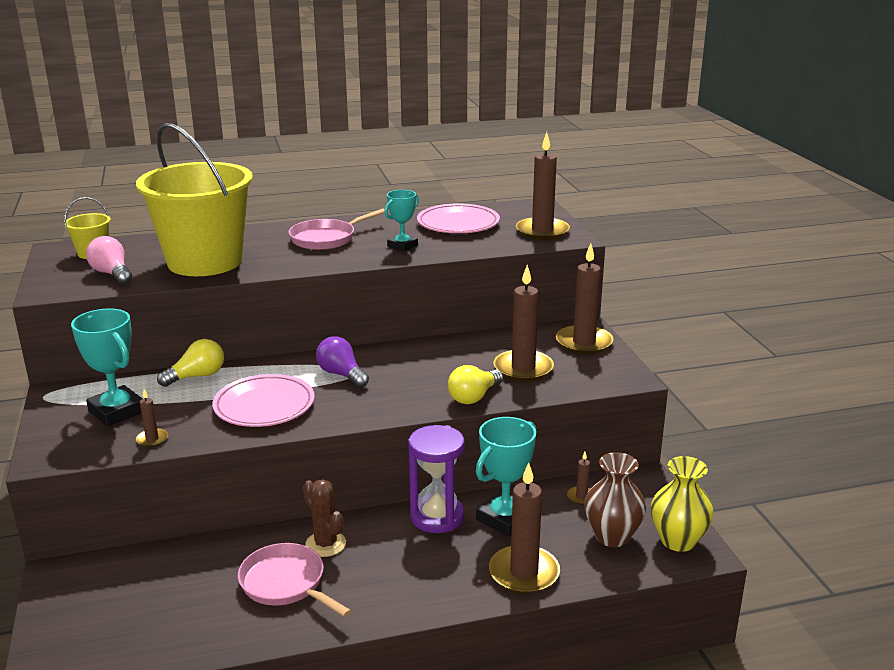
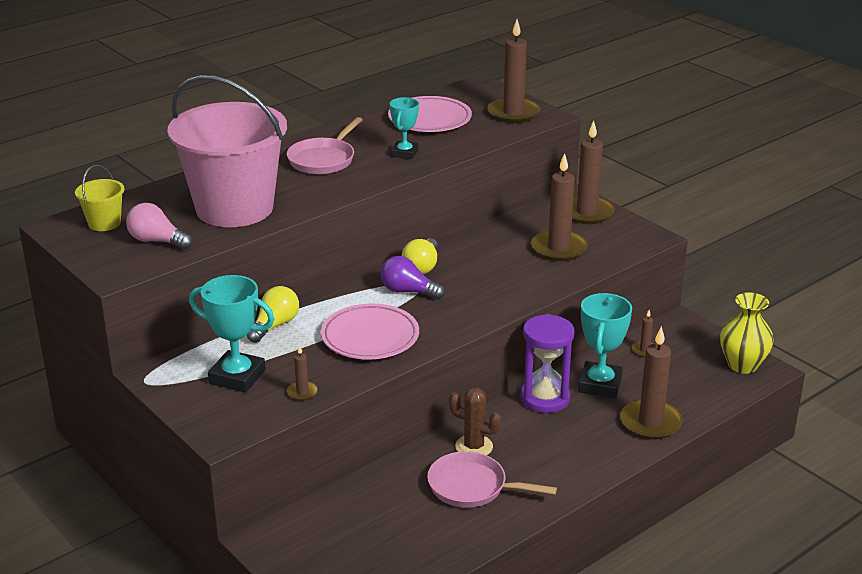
camera: 25 degrees left, 5 degrees up
(205, 261) = (234, 208): yellow bucket -> pink bucket
(474, 397) = (542, 284): yellow light bulb -> yellow light bulb (422, 267)
(612, 536) = (692, 375): brown vase -> none

